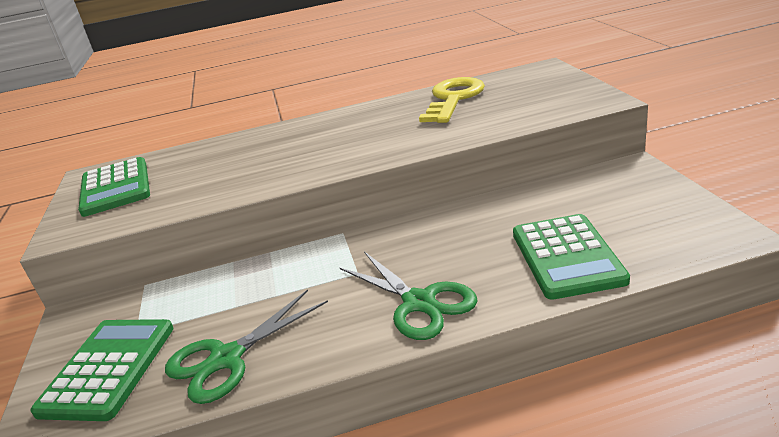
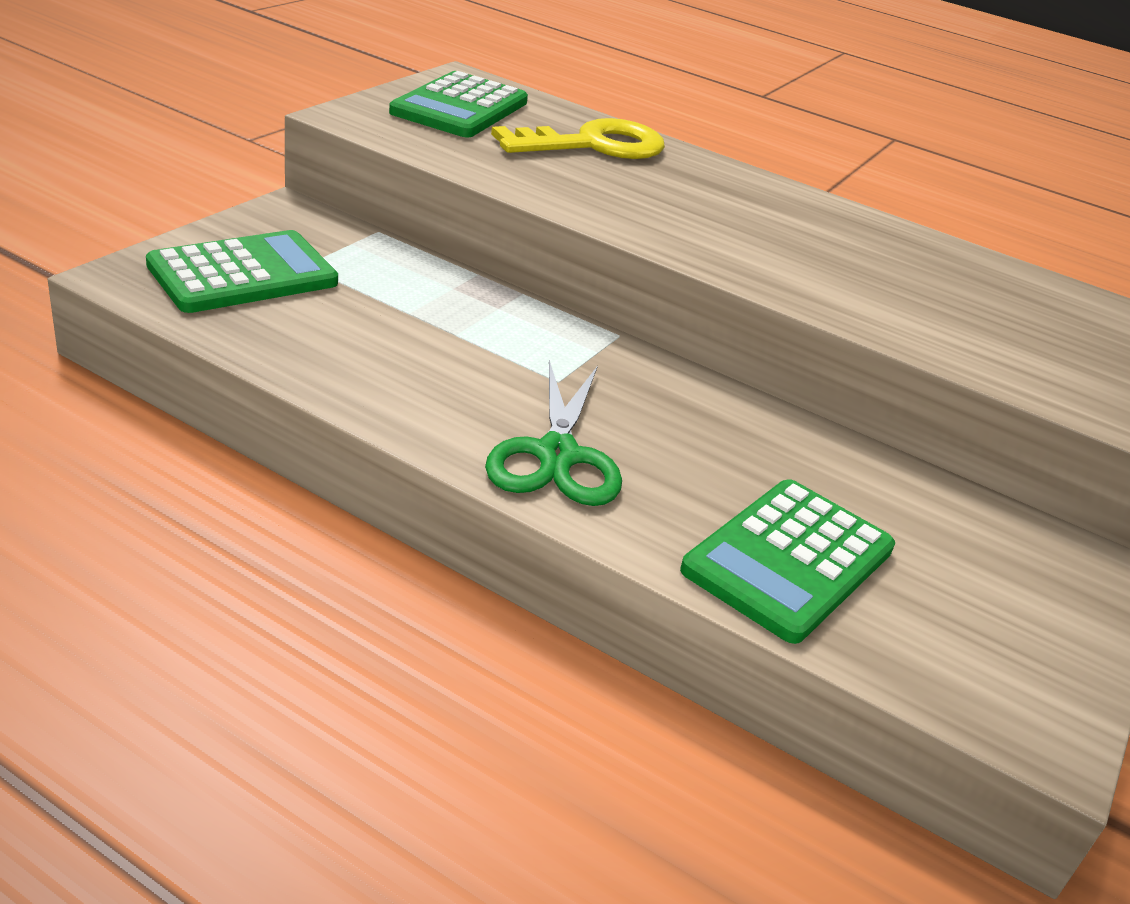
camera: 35 degrees right, 5 degrees up
(226, 359) = (327, 346): green scissors -> none
(453, 99) = (973, 280): yellow key -> yellow key (593, 145)

